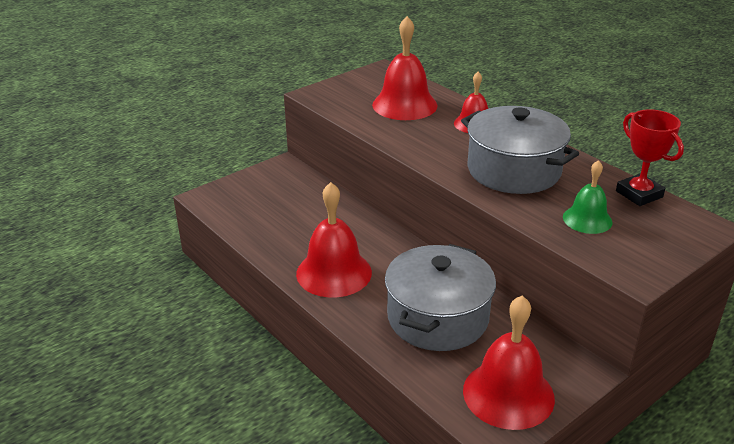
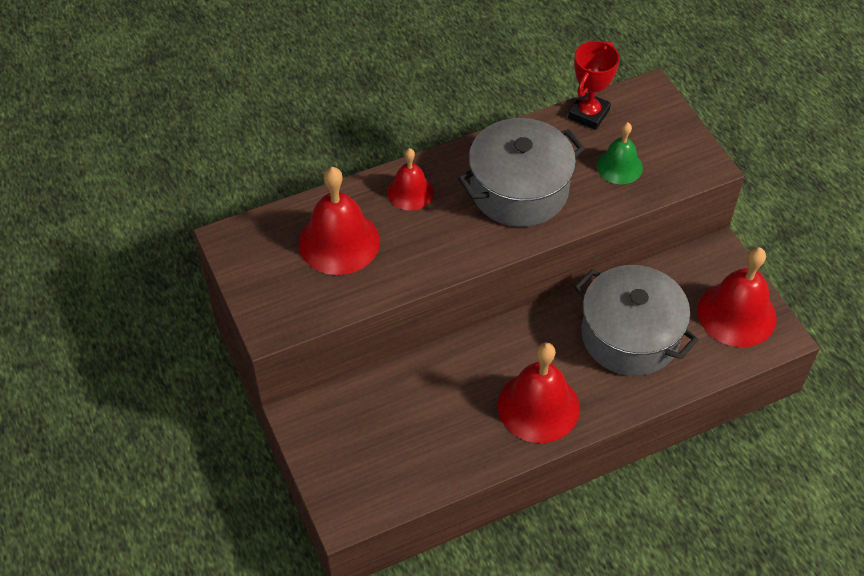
camera: 75 degrees left, 20 degrees up
(639, 194) = (588, 114): red trophy -> red trophy turned 45 degrees counterclockwise

